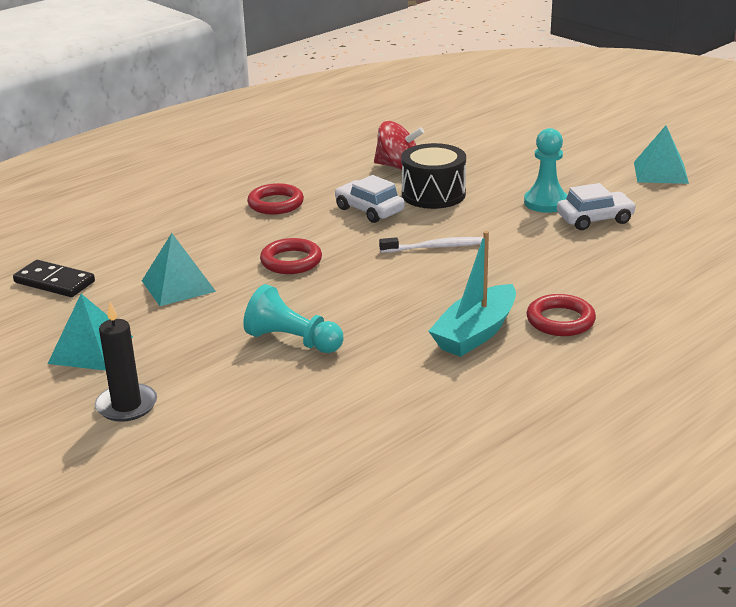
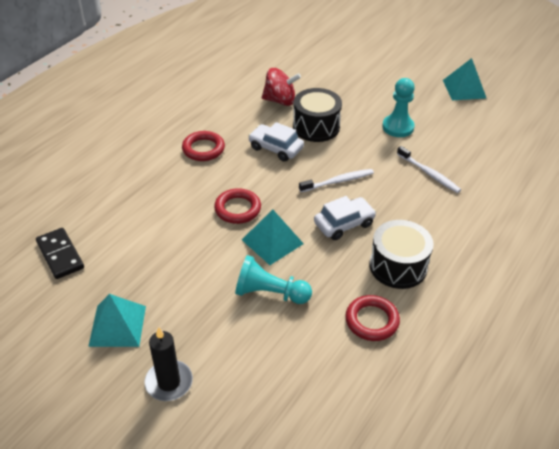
camera: 15 degrees left, 15 degrees up
(54, 282) = (60, 255): black domino -> black domino turned 45 degrees clockwise
(178, 286) = (161, 246): turquoise pyramid -> turquoise pyramid (272, 241)
(475, 333) = (398, 266): turquoise boat -> black drum
(560, 320) = (451, 245): red ring -> red ring (372, 321)
(565, 250) = (429, 173): none -> white toothbrush
(595, 219) = (437, 140): white car -> white car (344, 224)

